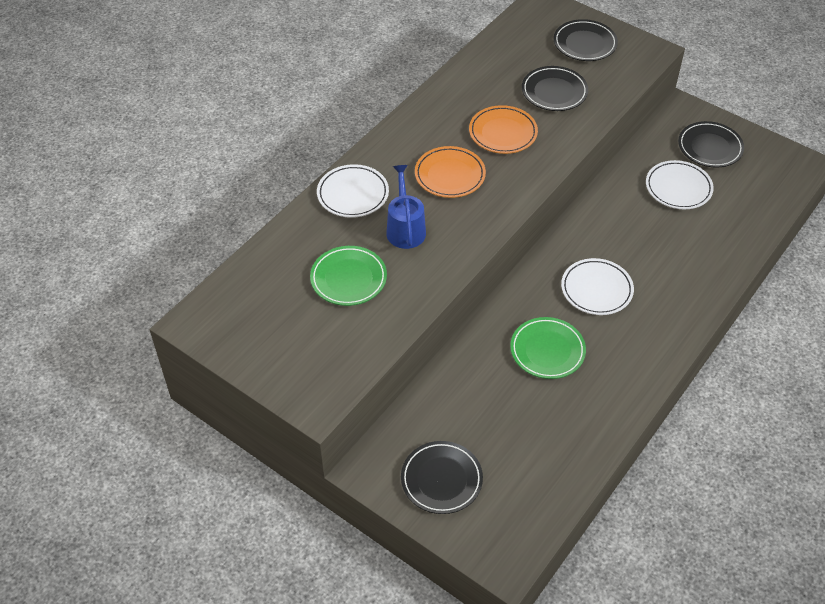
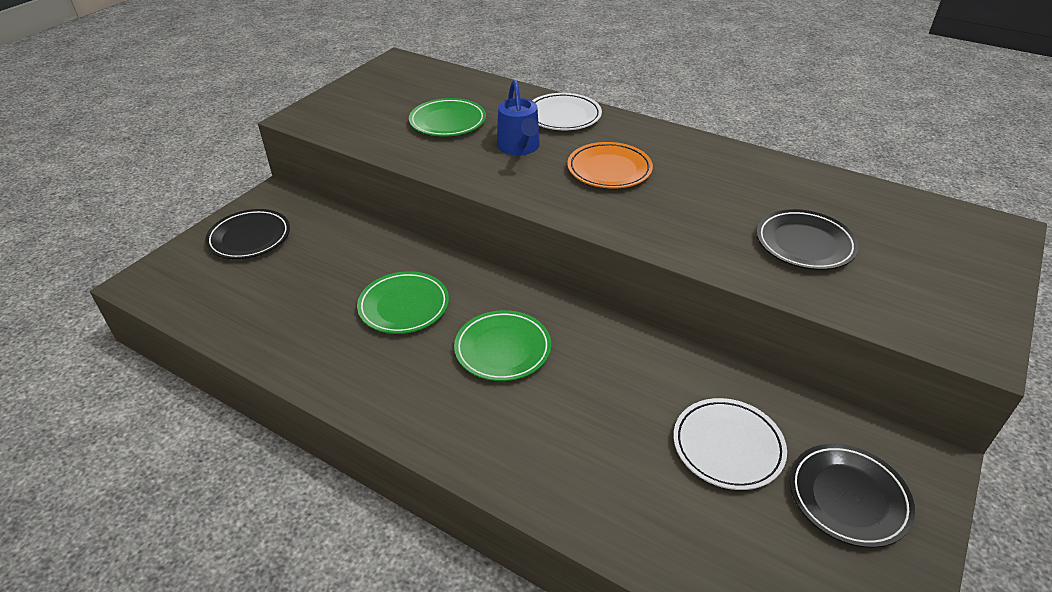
camera: 85 degrees right, 10 degrees down
(405, 229) = (519, 147): blue watering can -> blue watering can turned 90 degrees clockwise
(503, 133) = (698, 204): orange plate -> none
(584, 44) = (937, 272): black plate -> none
(596, 289) = (503, 349): white plate -> green plate

